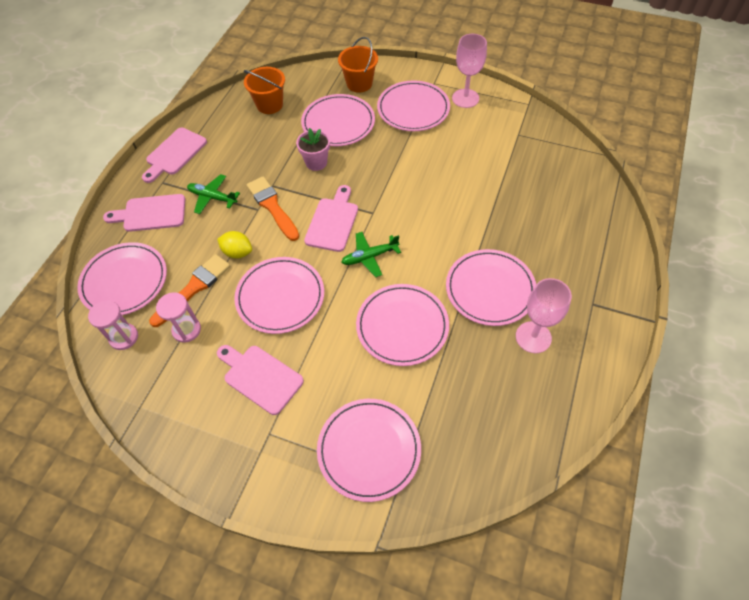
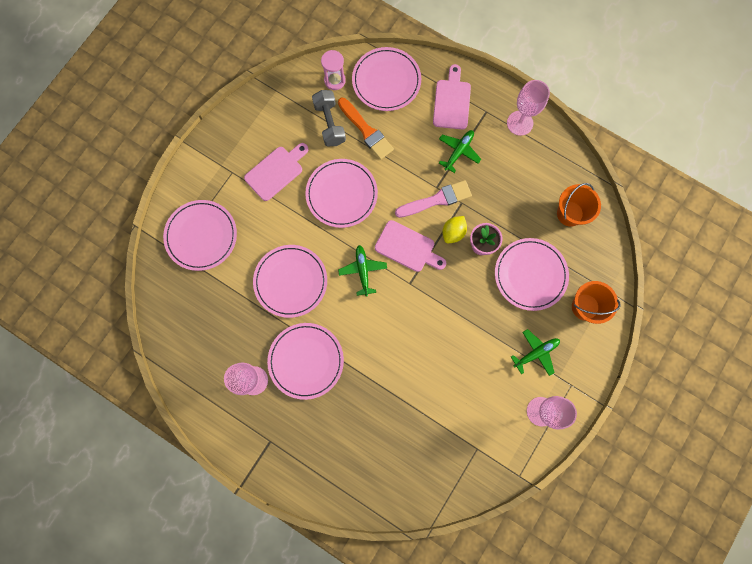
camera: 100 degrees right, 20 degrees up
(174, 153) = (520, 123): pink cutting board -> pink goblet
(186, 330) = (329, 124): pink hourglass -> grey dumbbell
(237, 252) = (393, 166): yellow lemon -> yellow lemon (453, 232)
(272, 206) = (436, 200): orange brush -> pink brush
(413, 109) = (536, 353): pink plate -> green plane

